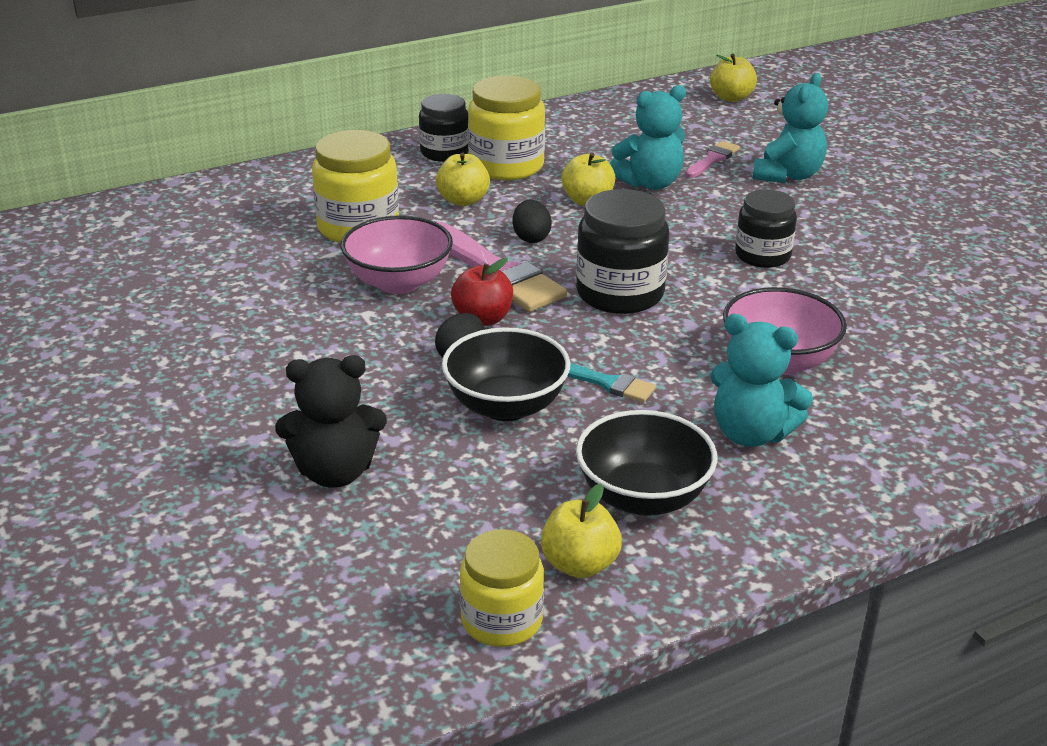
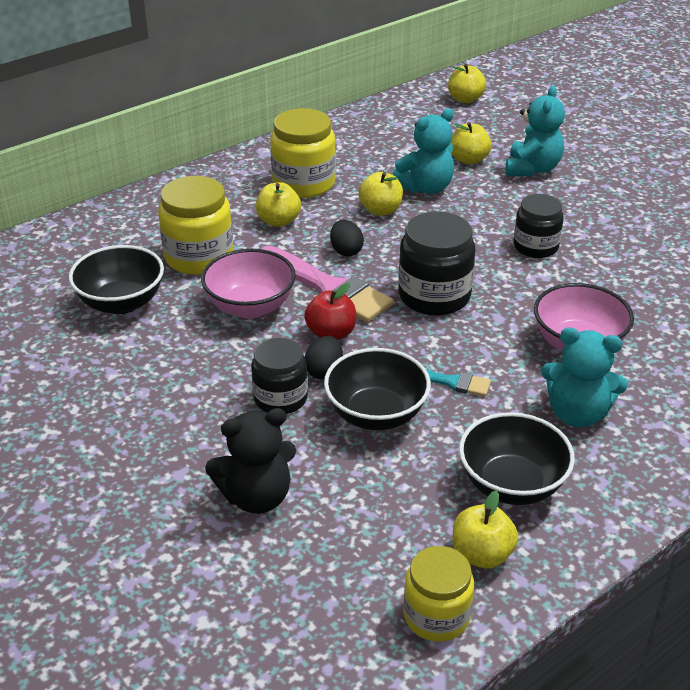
camera: 10 degrees left, 5 degrees up
(254, 263) = (121, 303): none -> black bowl
(444, 152) = (248, 175): black jar -> black jar (280, 398)
(713, 159) = (468, 159): pink brush -> yellow apple

